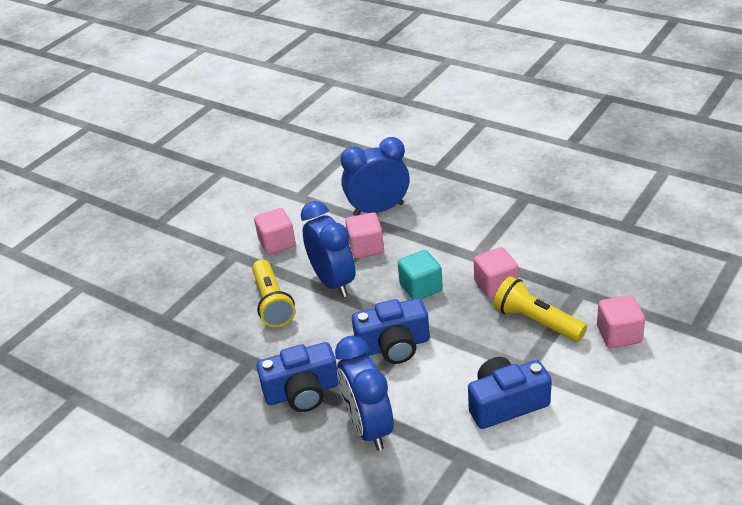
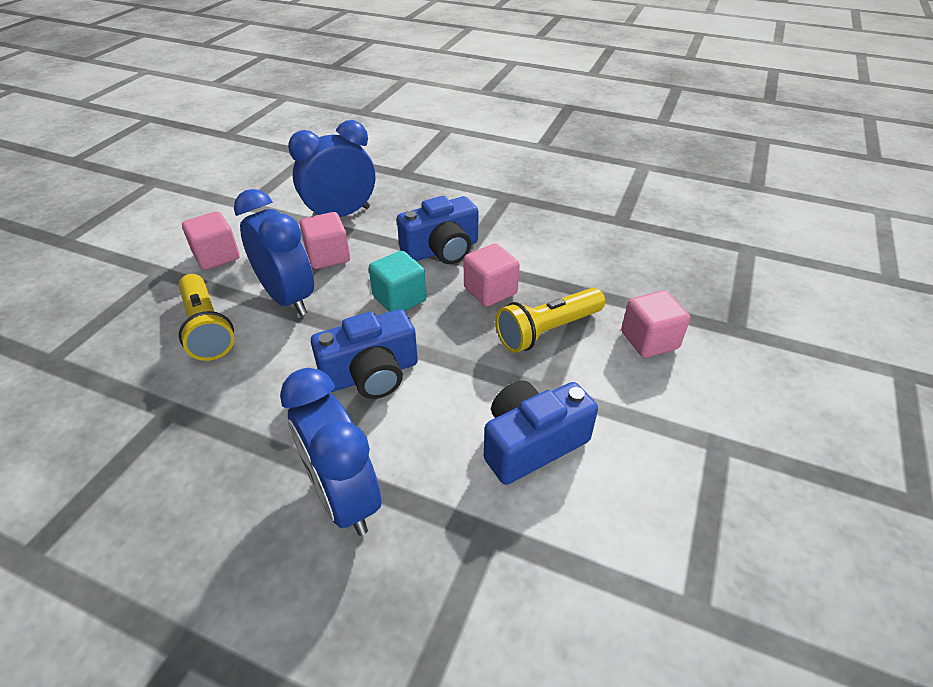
camera: 15 degrees left, 5 degrees up
(302, 392) = (244, 451): blue camera -> blue camera (442, 250)
(536, 321) = (547, 331): yellow flashlight -> yellow flashlight turned 60 degrees counterclockwise

